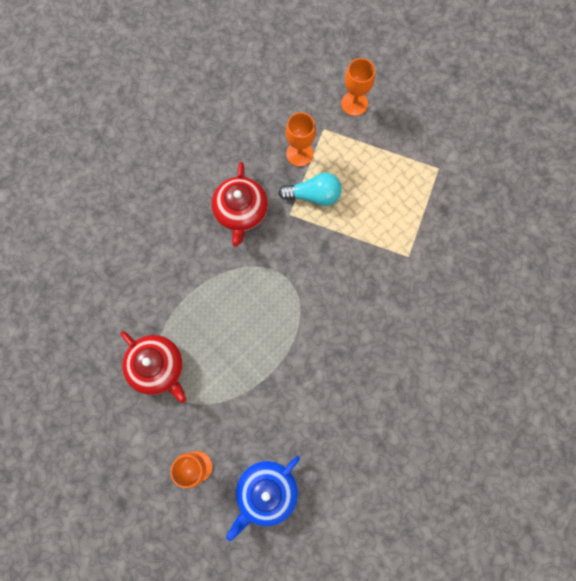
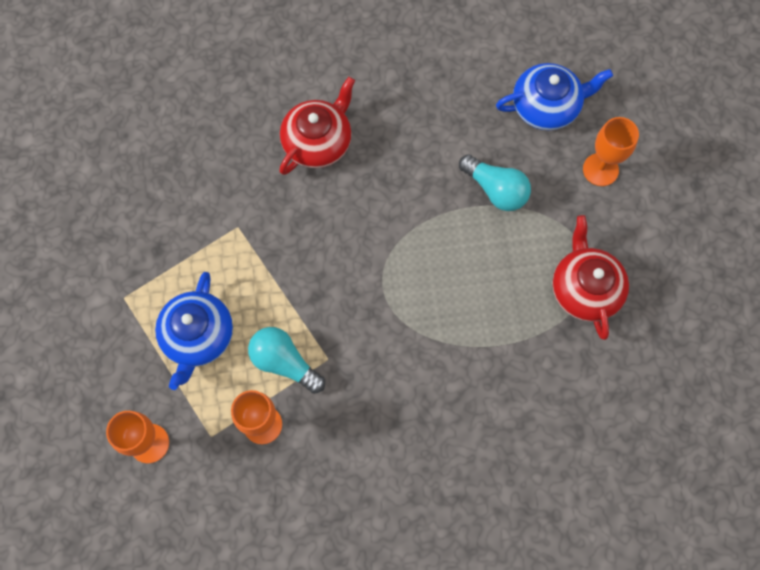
camera: 145 degrees left, 5 degrees down
(240, 211) = (381, 401): red teapot -> red teapot (318, 142)
(260, 398) = (495, 190): none -> turquoise light bulb
(376, 176) = (198, 336): none -> blue teapot

